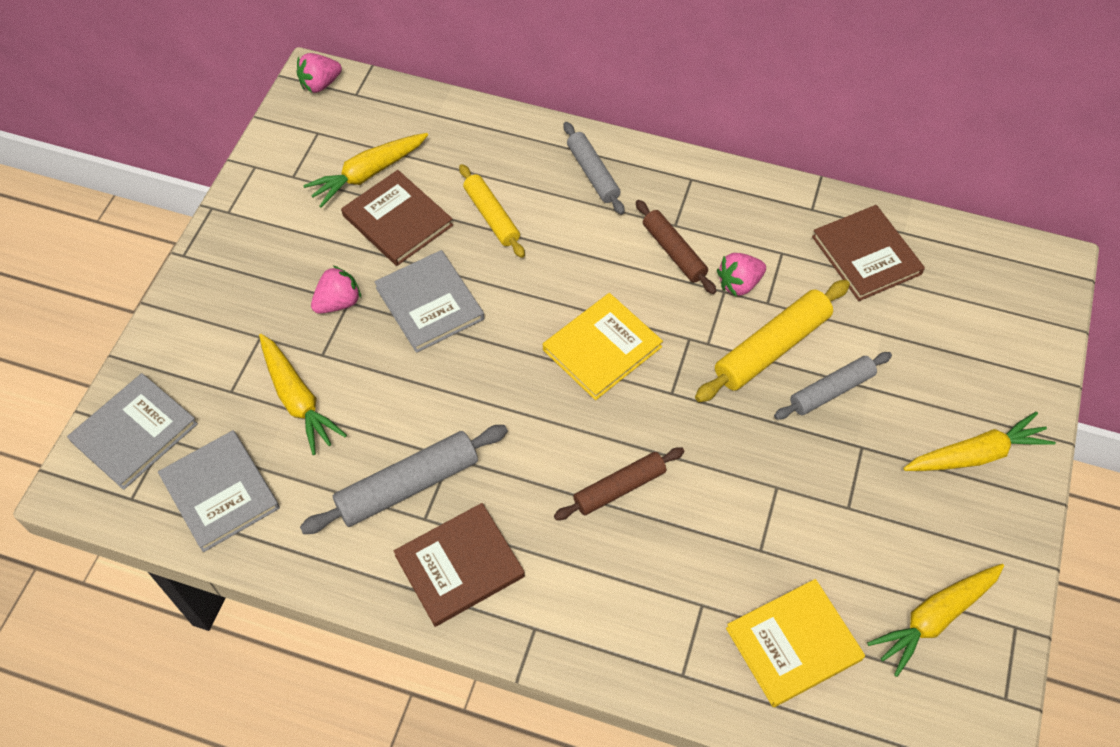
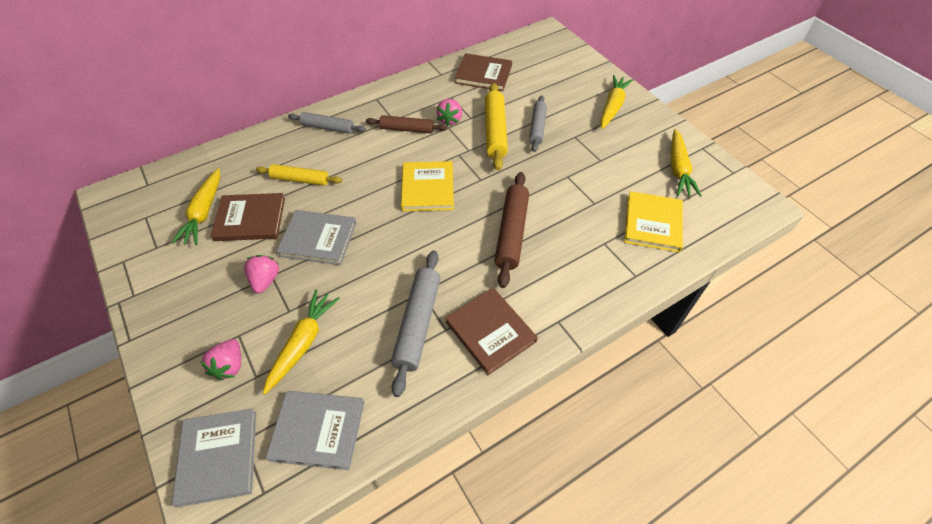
camera: 50 degrees left, 5 degrees down
(298, 399) = (303, 343): yellow carrot -> yellow carrot turned 75 degrees counterclockwise
(320, 84) = (117, 195): pink strawberry -> pink strawberry (229, 366)
(459, 566) = (490, 332): brown book -> brown book turned 45 degrees counterclockwise
(619, 488) = (512, 233): brown rolling pin -> brown rolling pin, size x1.51

